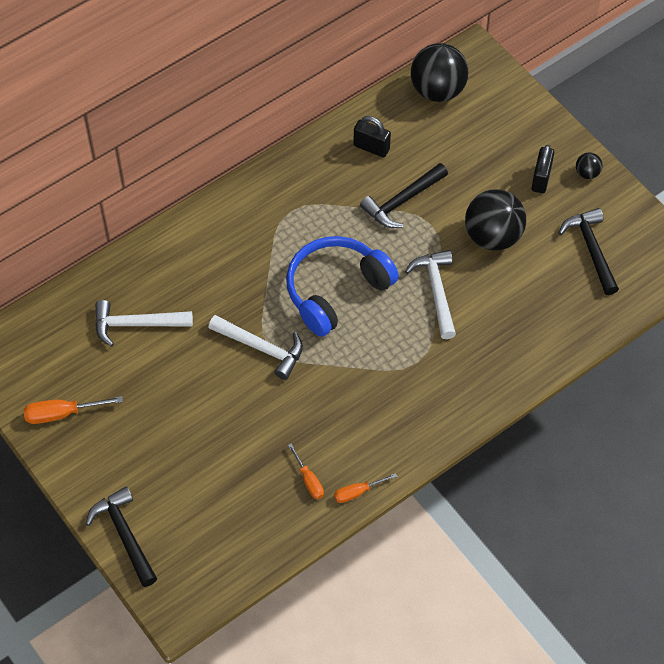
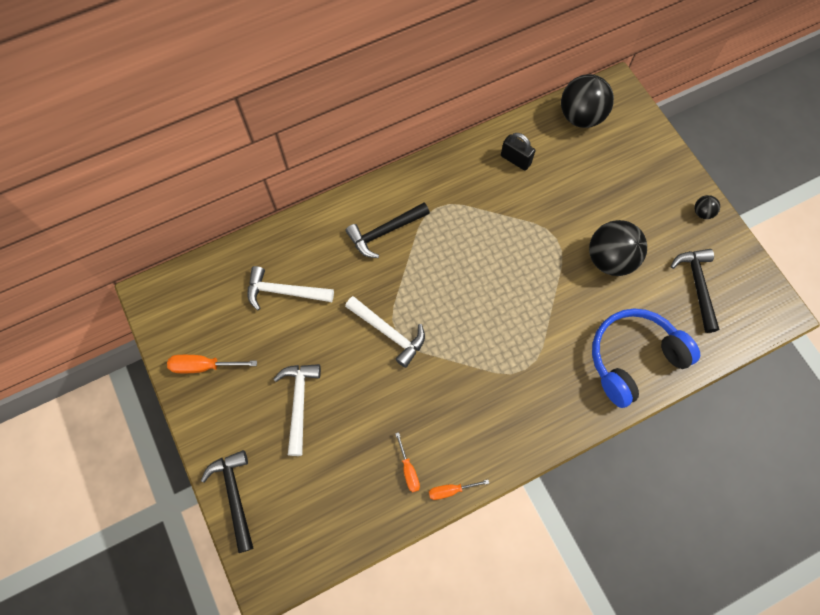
camera: 10 degrees right, 10 degrees up
(336, 290) = (463, 288): blue headphones -> blue headphones (633, 358)
(402, 201) = (535, 213): black hammer -> black hammer (385, 232)
(436, 291) = (552, 304): white hammer -> white hammer (299, 403)
(541, 179) = (660, 211): black padlock -> none

